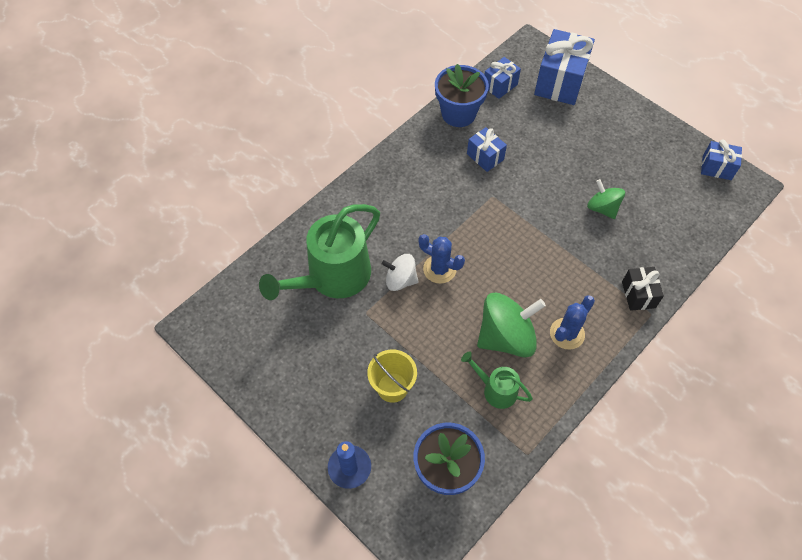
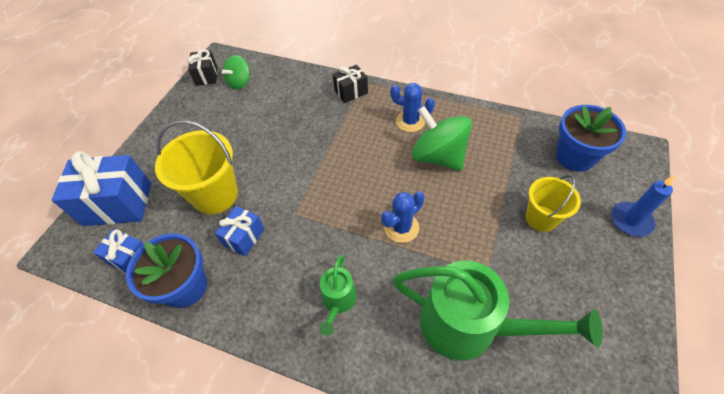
camera: 110 degrees left, 5 degrees down
(400, 280) = (433, 256): white spinning top -> none
(439, 269) = (401, 227): blue cactus -> blue cactus turned 45 degrees clockwise
(496, 390) = (488, 148): green watering can -> green watering can (338, 301)
(539, 146) = (215, 195): none -> yellow bucket
(602, 208) = (275, 131): green spinning top -> green spinning top (240, 82)
(716, 168) = (206, 76): blue gift -> black gift

